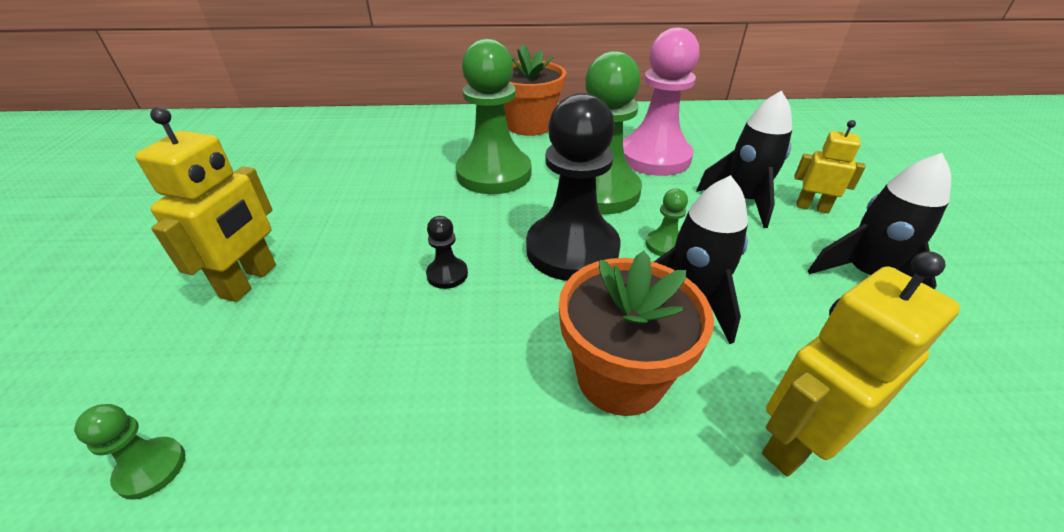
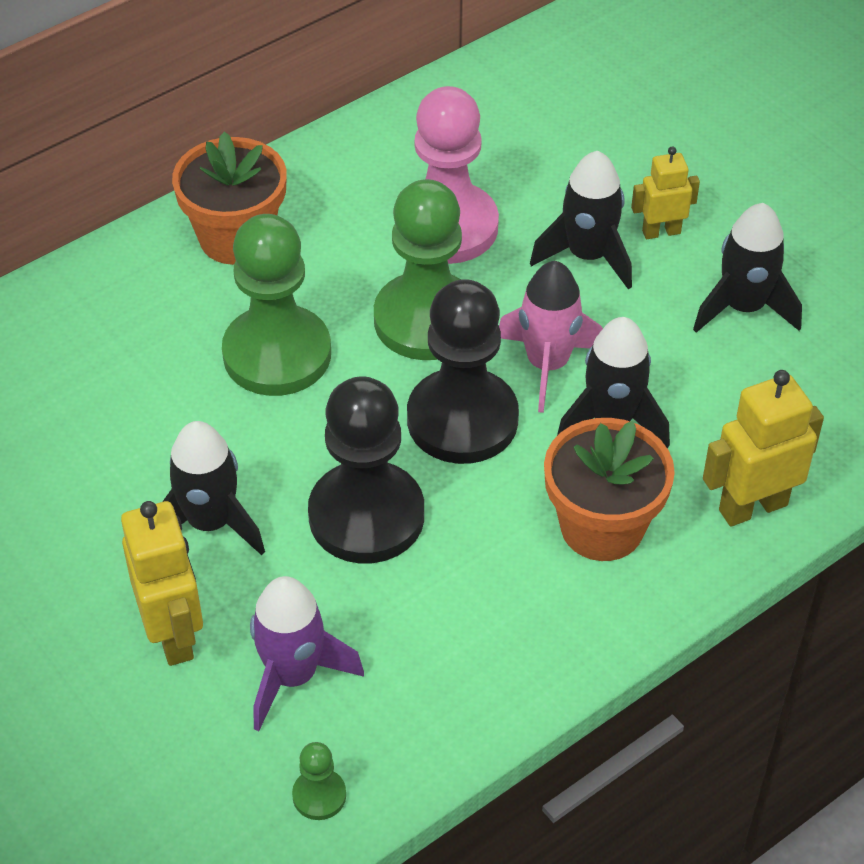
camera: 35 degrees left, 10 degrees up
(272, 351) = (293, 675): none -> purple rocket
(355, 232) = (210, 523): none -> black rocket
(447, 274) = (366, 516): black pawn -> black pawn, size x2.40
(664, 245) = (547, 365): green pawn -> pink rocket
(796, 443) = (752, 507): yellow robot -> yellow robot turned 45 degrees clockwise

